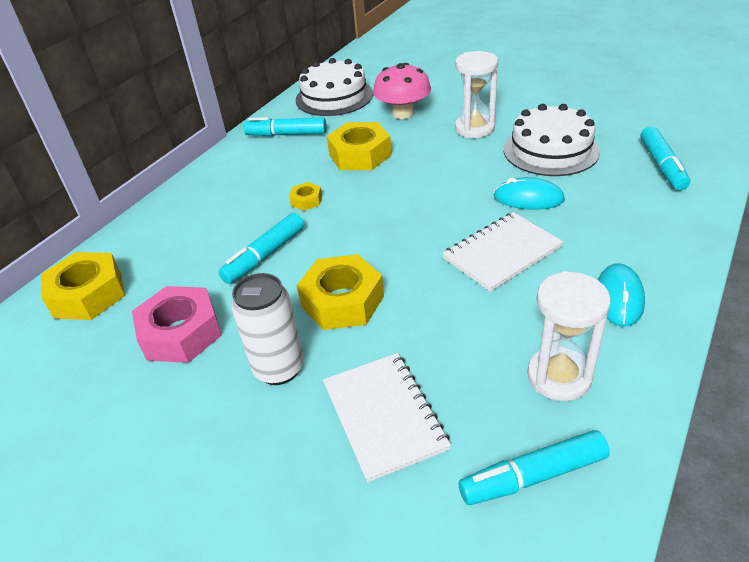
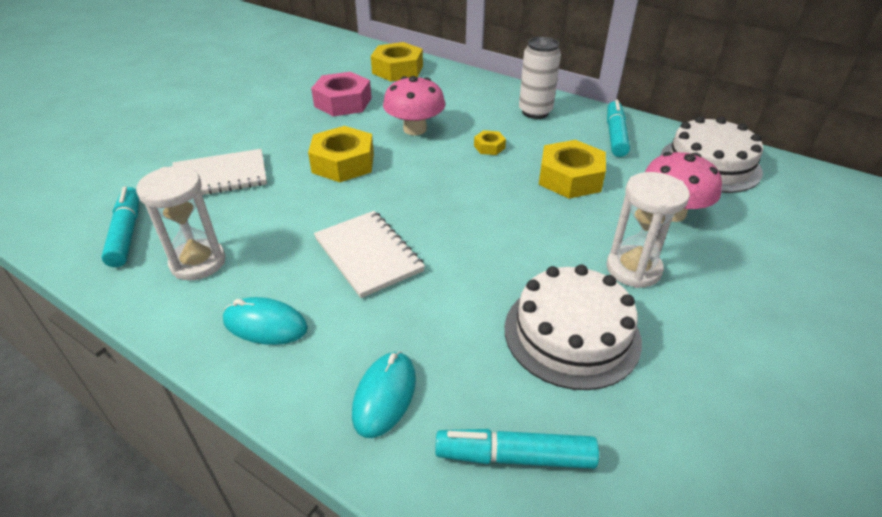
camera: 90 degrees right, 0 degrees up
(265, 255) = (415, 129): turquoise marker -> pink mushroom
(279, 368) = (288, 137): white can -> white can (535, 112)
(528, 198) = (459, 290): turquoise mouse -> turquoise mouse (384, 396)

